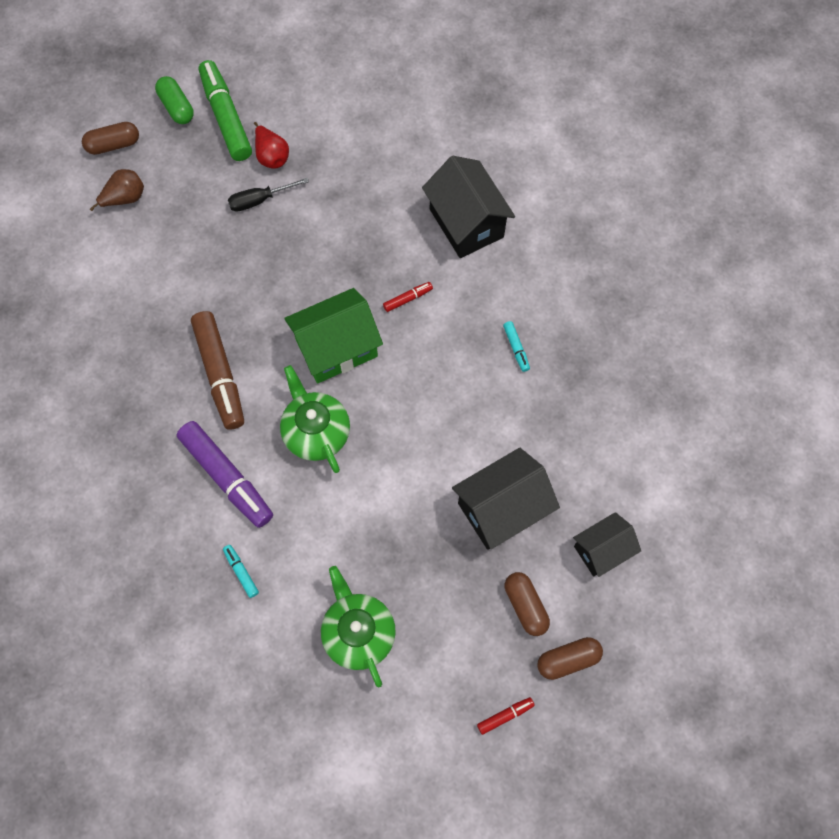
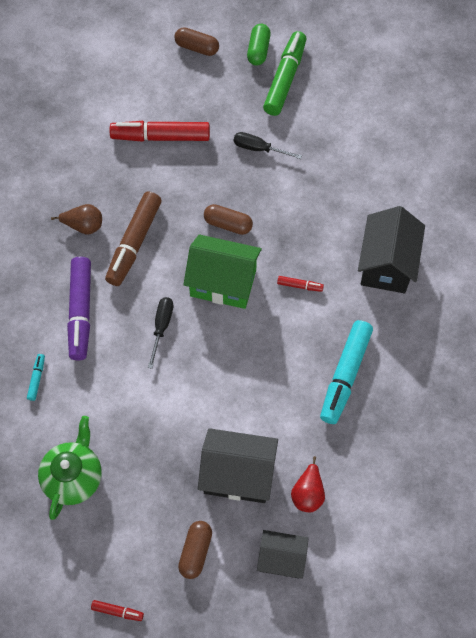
camera: 40 degrees right, 5 degrees down
(125, 198) = (174, 87): brown pear -> brown pear (84, 226)
(155, 255) = (160, 137): none -> red marker
(272, 156) = (292, 125): red pear -> red pear (308, 493)
(316, 432) = (161, 327): green teapot -> black screwdriver
(516, 348) = (345, 375): turquoise marker -> turquoise marker, size x2.30
(568, 659) = (192, 611): brown capsule -> brown capsule (228, 224)

